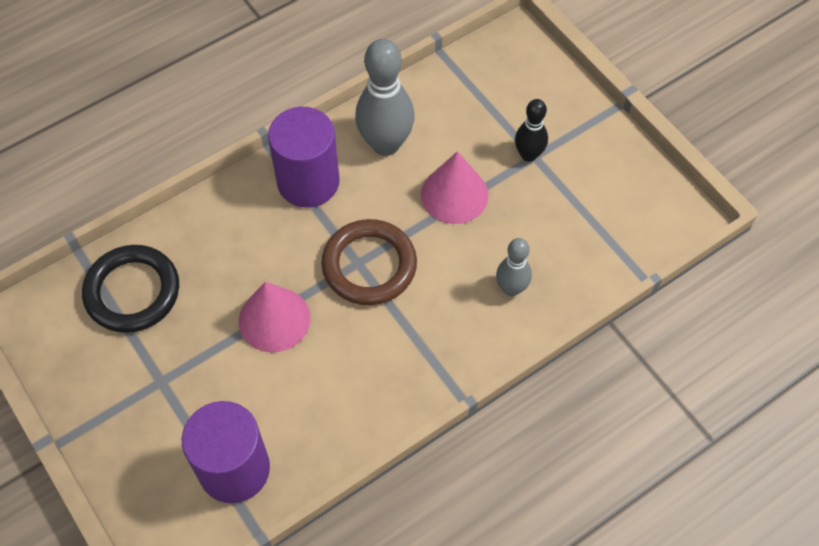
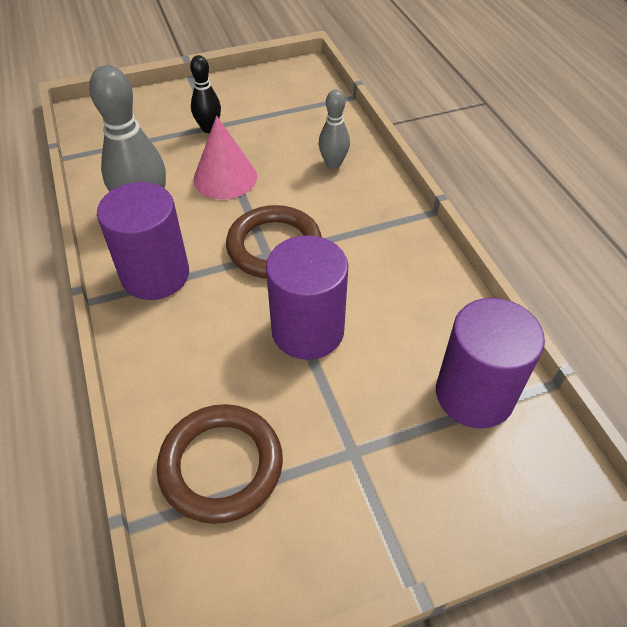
camera: 75 degrees left, 10 degrees down
(132, 292) = (221, 465): black ring -> brown ring
(274, 319) = (307, 330): pink cone -> purple cylinder

